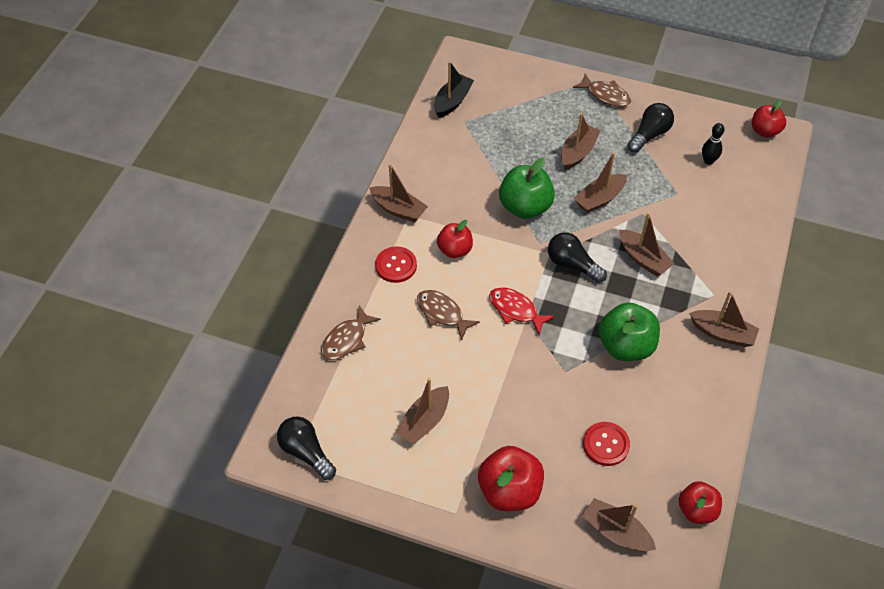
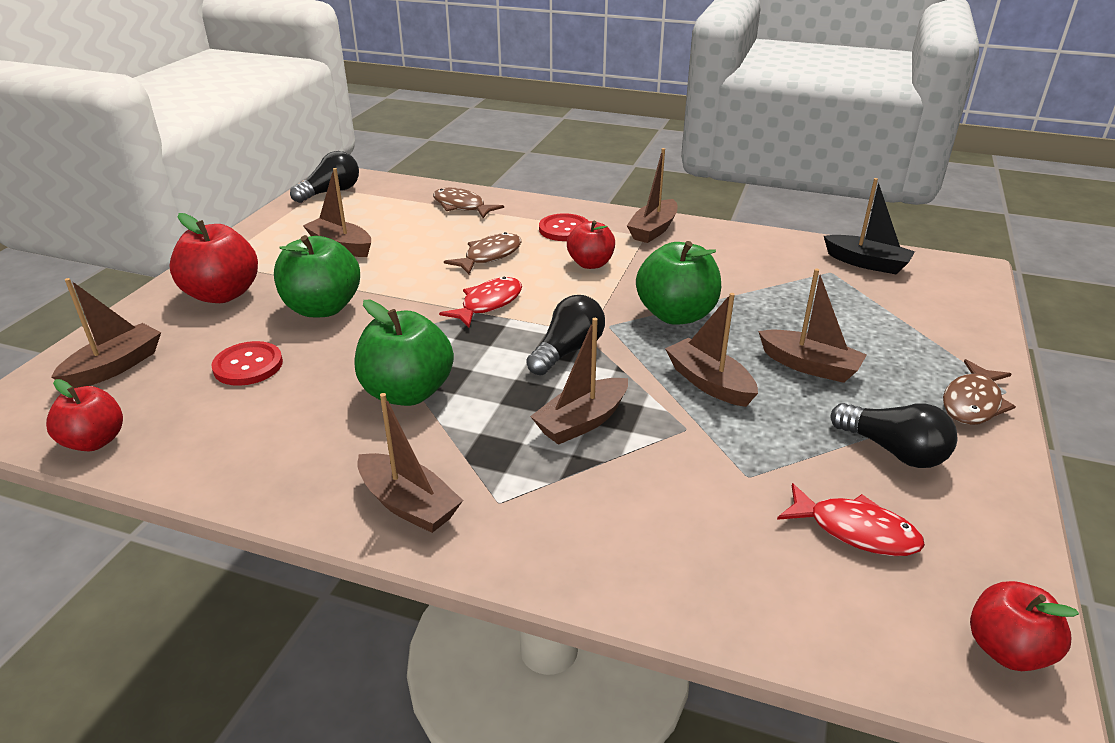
camera: 90 degrees right, 20 degrees down
(527, 414) = (322, 308): none -> green apple
(708, 161) = (855, 530): black bowling pin -> red fish
(722, 333) = (408, 504): brown boat -> brown boat turned 75 degrees counterclockwise

